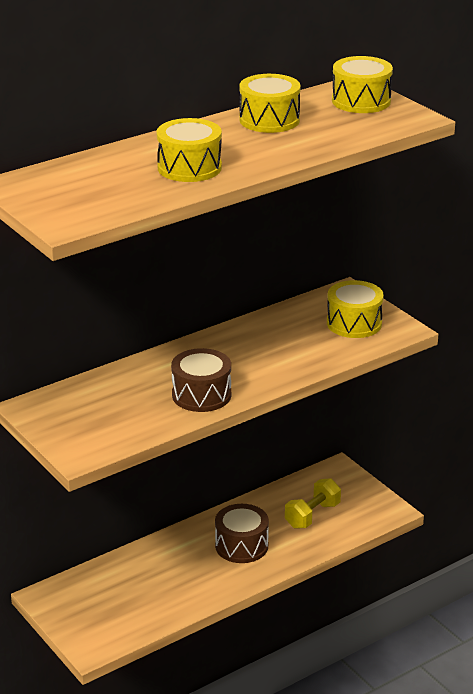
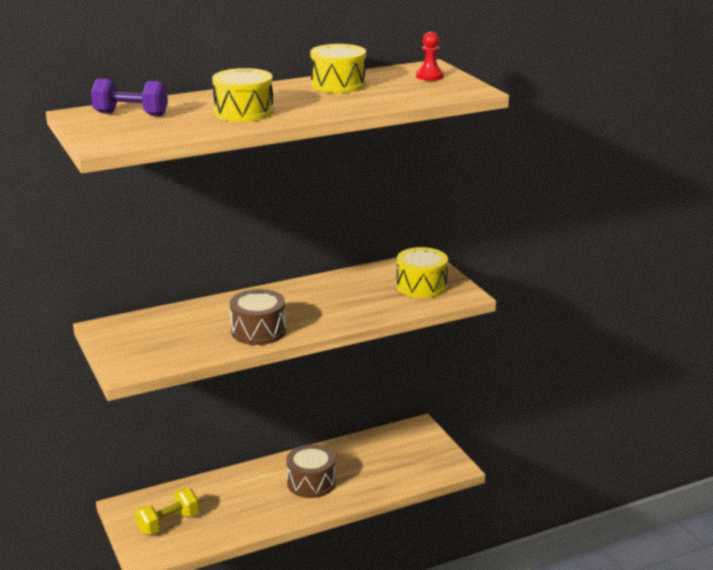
camera: 10 degrees right, 5 degrees down
(69, 180) = (131, 114): none -> purple dumbbell
(312, 515) = (383, 463): yellow dumbbell -> yellow dumbbell (168, 523)
(361, 101) = (429, 76): yellow drum -> red pawn

